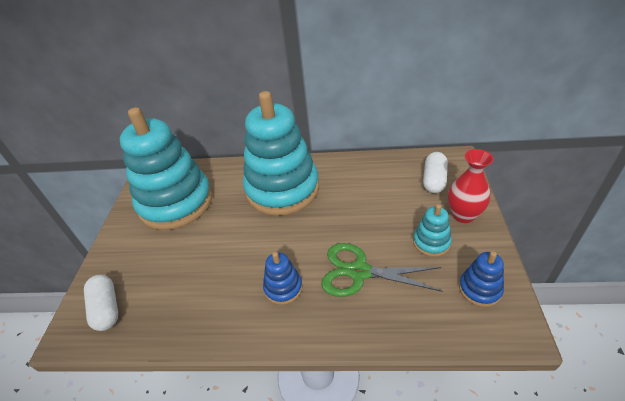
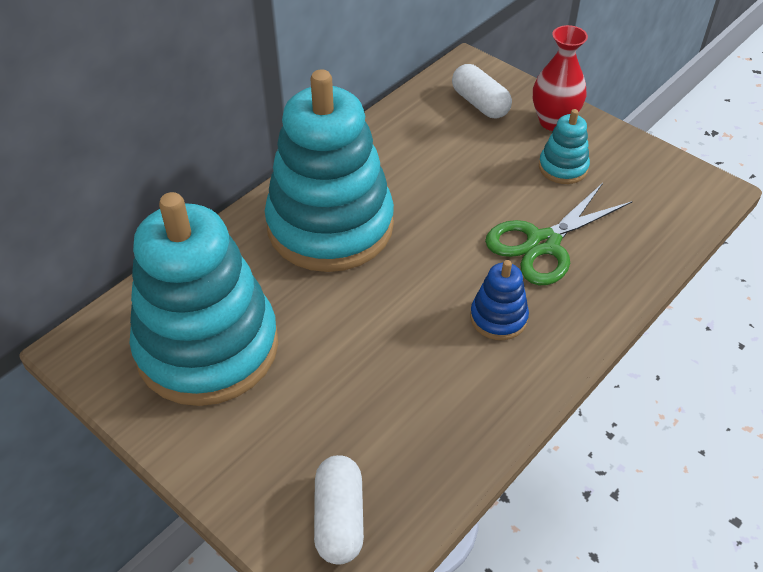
camera: 55 degrees left, 5 degrees up
(106, 308) = (339, 519): white capsule -> white capsule turned 75 degrees clockwise
(479, 289) = (651, 179): blue stacking toy -> none

